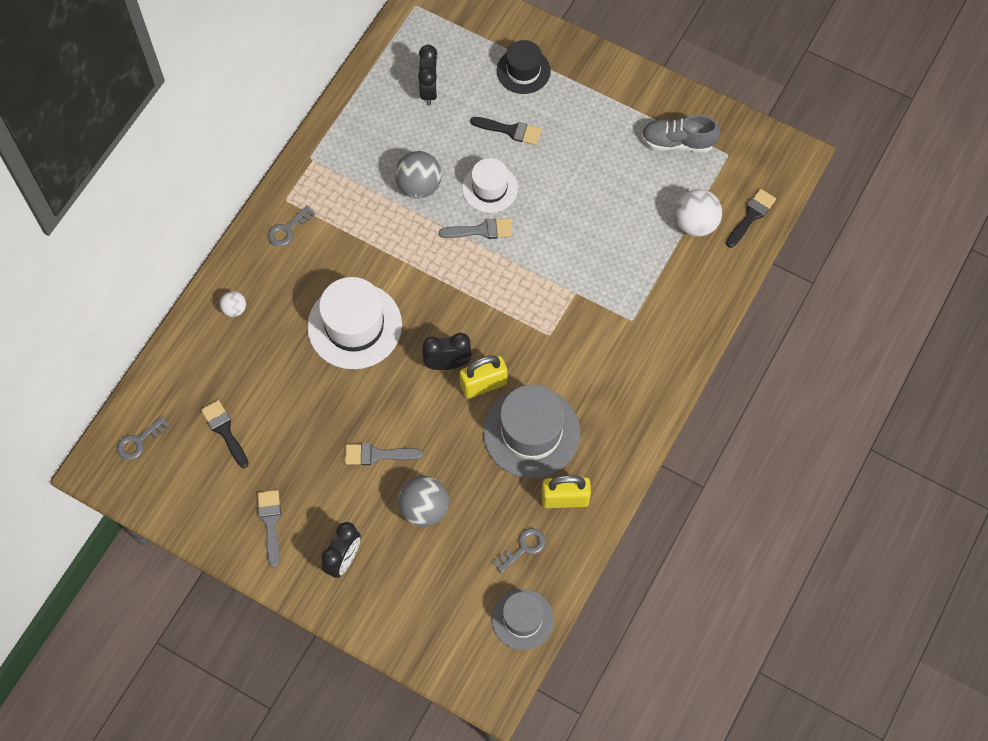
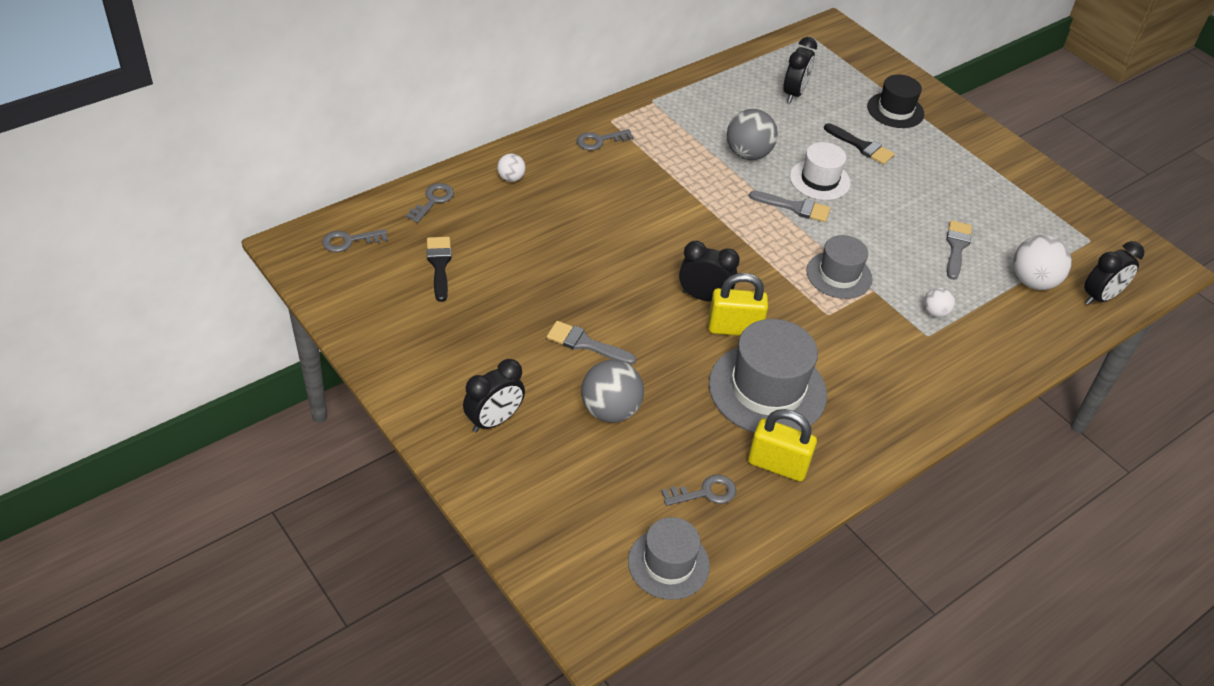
camera: 20 degrees right, 20 degrees down
(183, 365) = (433, 201): none -> grey key
(270, 523) = (436, 357): grey brush -> grey brush (956, 247)
(354, 326) = (623, 232): white hat -> none
(543, 289) = (839, 275): none -> grey hat
(630, 293) = (935, 312): none -> white ball
(678, 142) = (1037, 212): grey shoe -> none
(751, 216) = (1100, 297): black brush -> black clock

